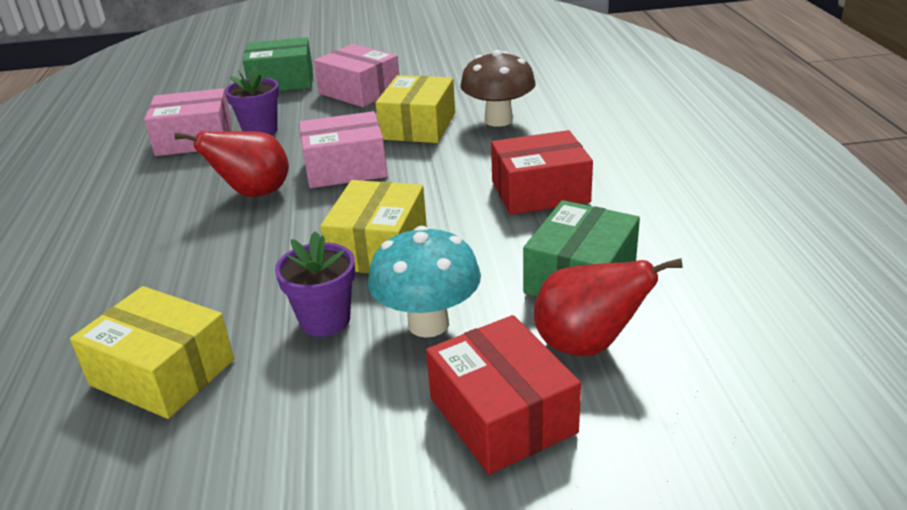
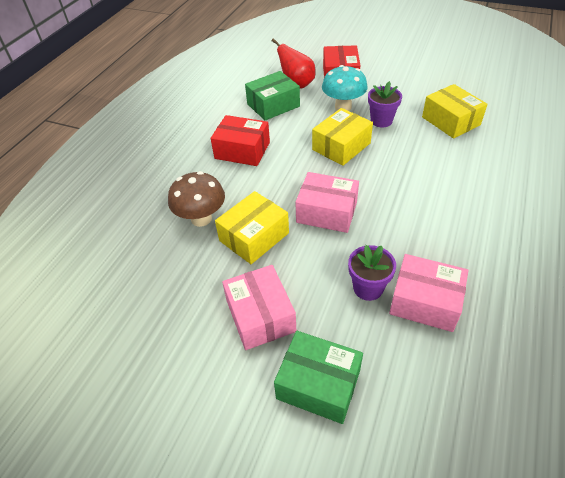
camera: 150 degrees left, 15 degrees up
(253, 193) = (392, 211): red pear -> none

